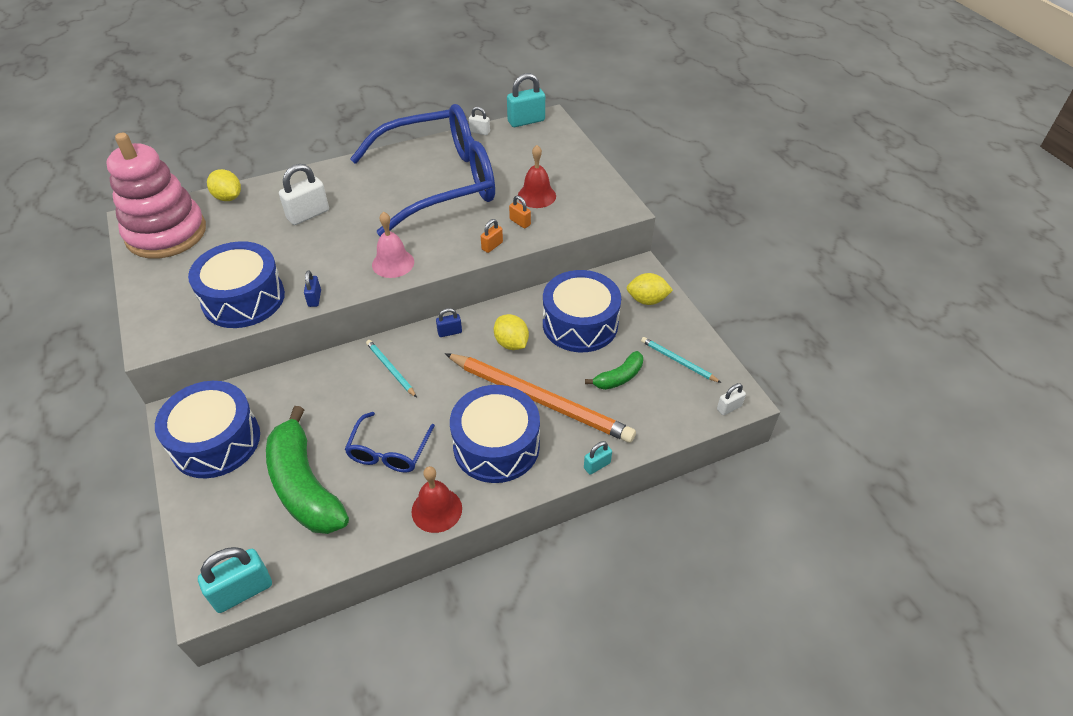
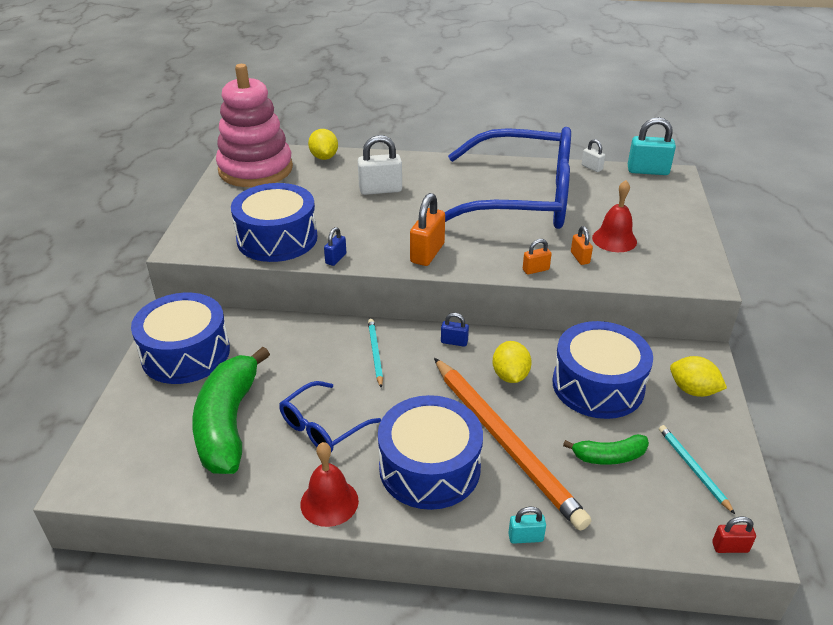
camera: 30 degrees right, 10 degrees down
(242, 591) = (113, 490): turquoise padlock -> none
(393, 263) = (427, 253): pink bell -> orange padlock
(729, 407) = (730, 547): white padlock -> red padlock

